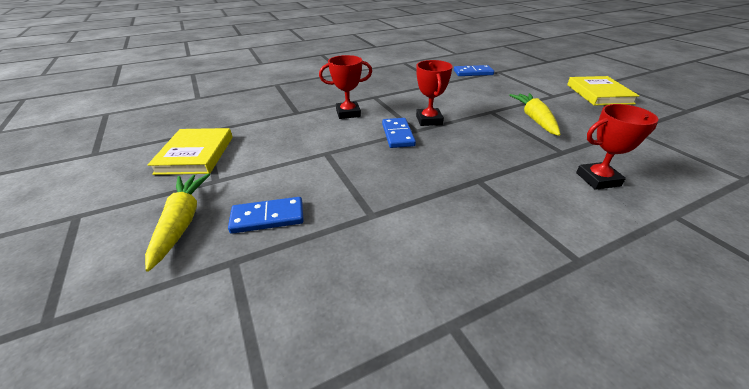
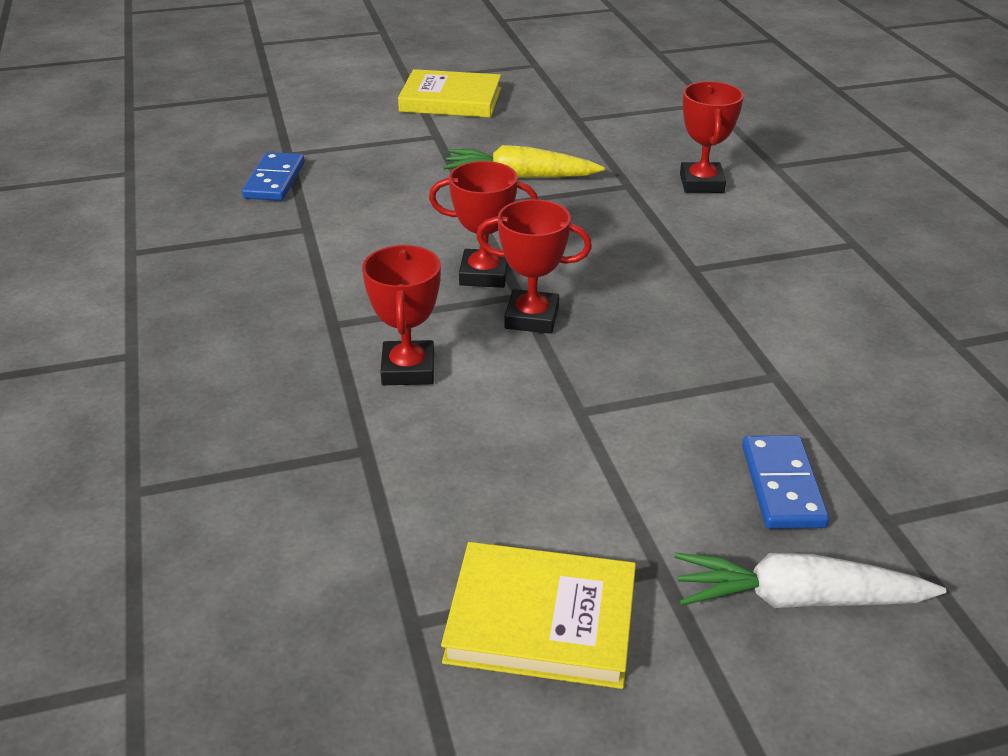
camera: 80 degrees left, 0 degrees up
(182, 222) = (798, 599): yellow carrot -> white carrot
(398, 135) = (532, 318): blue domino -> red trophy

